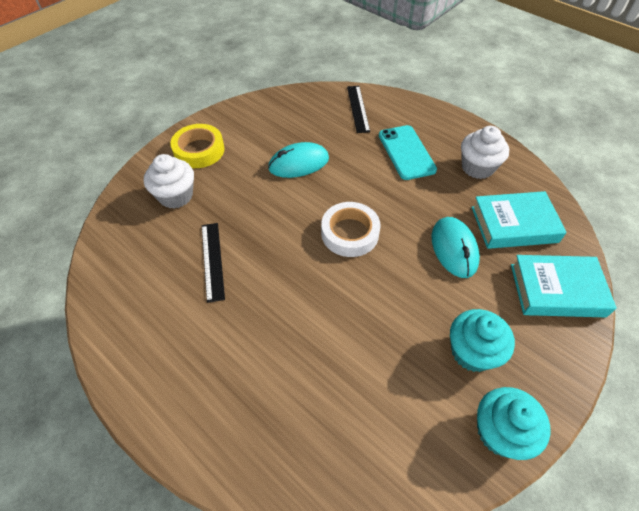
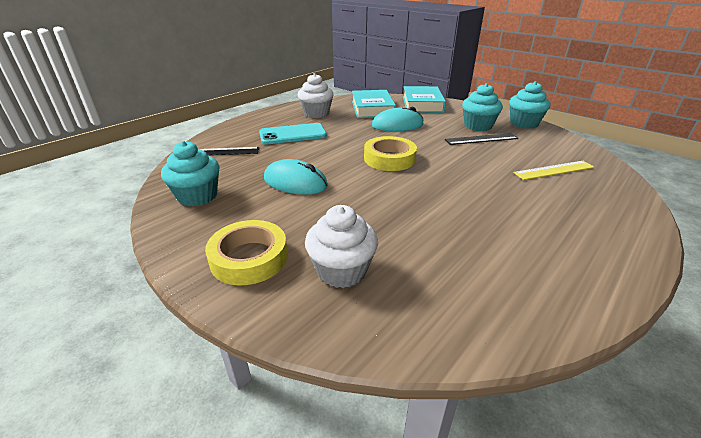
camera: 90 degrees left, 20 degrees down
(212, 260) = (442, 229): black ruler -> black ruler (481, 139)
(279, 112) = (197, 196): none -> turquoise cupcake
(299, 163) = (295, 182): turquoise mouse -> turquoise mouse turned 45 degrees counterclockwise
(323, 408) = (554, 170): none -> yellow ruler
(350, 233) = (389, 159): white tape -> yellow tape

